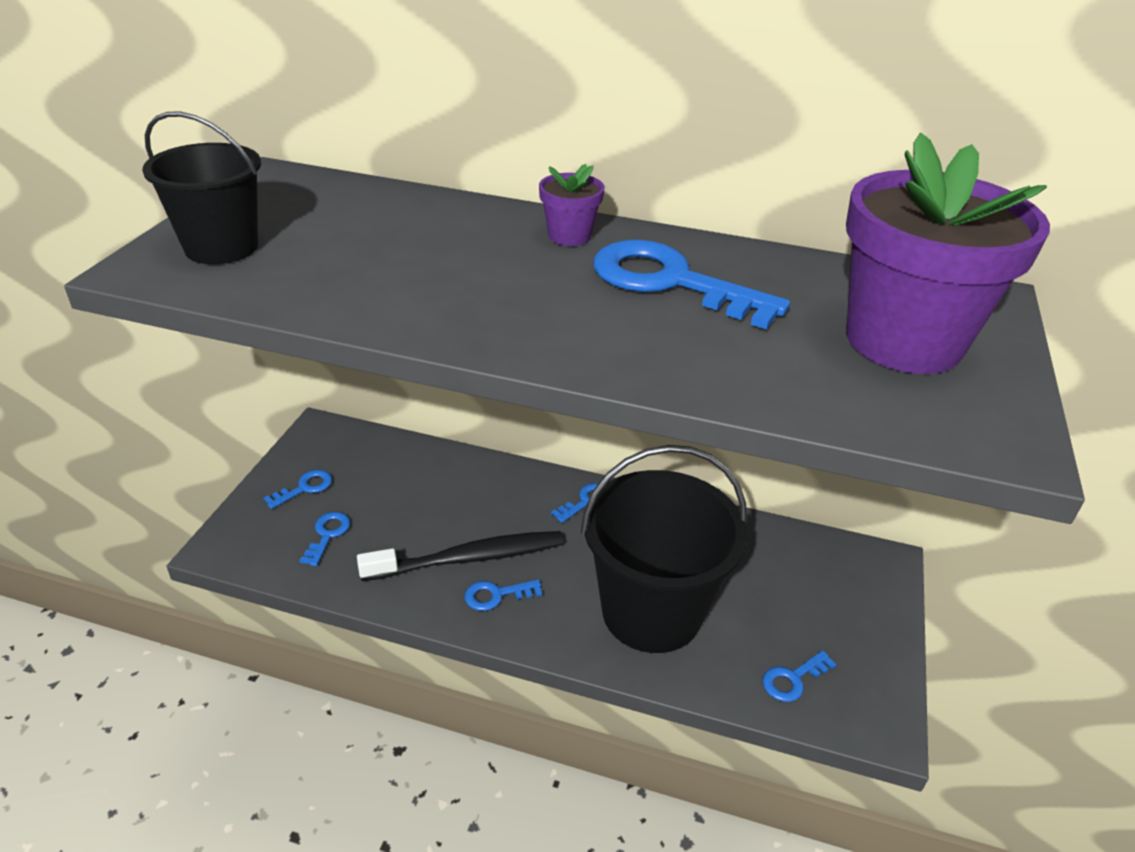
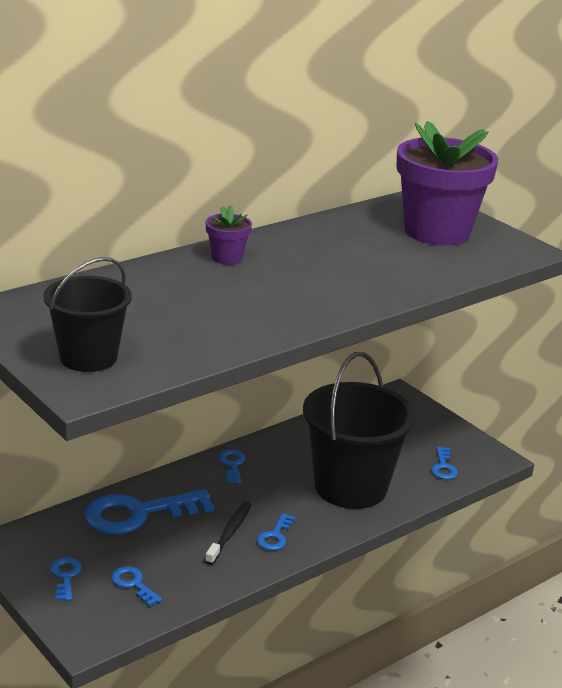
camera: 55 degrees left, 10 degrees down
(469, 558) = (229, 533): black toothbrush -> black toothbrush, size x0.62
(669, 282) = (316, 255): blue key -> blue key (137, 514)

